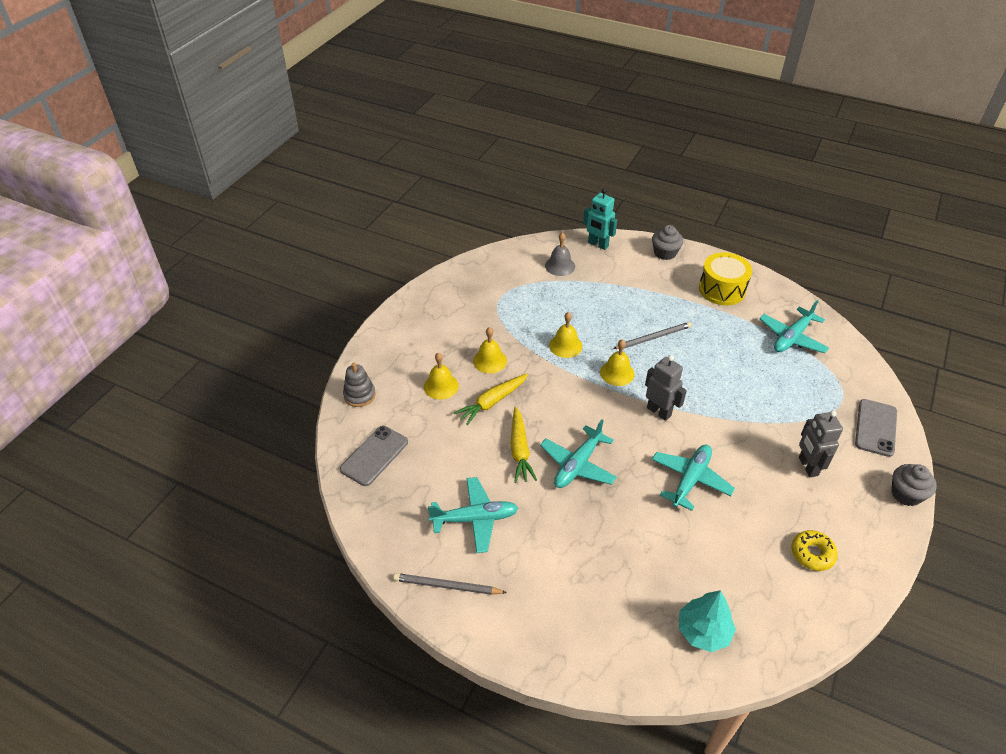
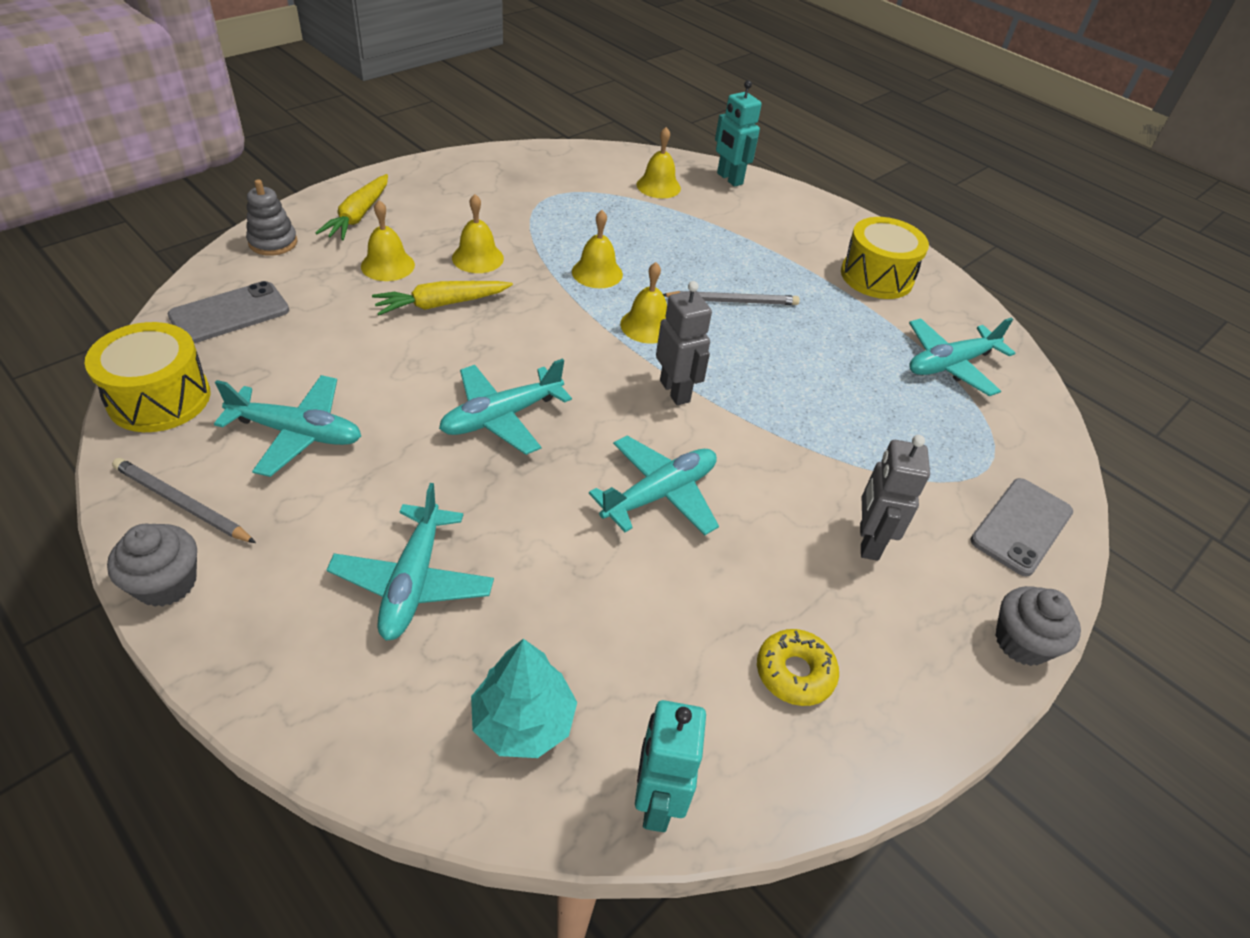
camera: 15 degrees right, 0 degrees up
(381, 528) = (159, 398): none -> yellow drum
(520, 450) = (433, 371): yellow carrot -> yellow carrot (359, 215)
(560, 266) = (658, 186): grey bell -> yellow bell
(600, 581) = (413, 582): none -> turquoise plane
(665, 253) = (819, 213): grey cupcake -> grey cupcake (166, 583)
(787, 644) = (656, 801): none -> turquoise robot

